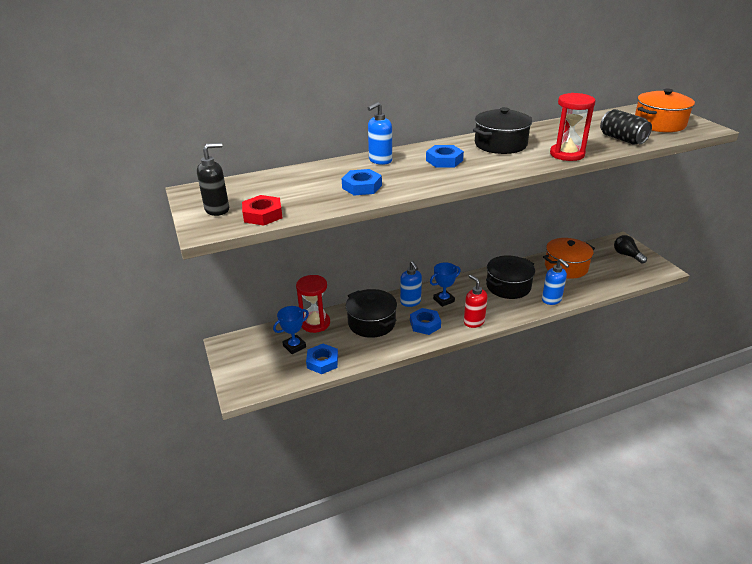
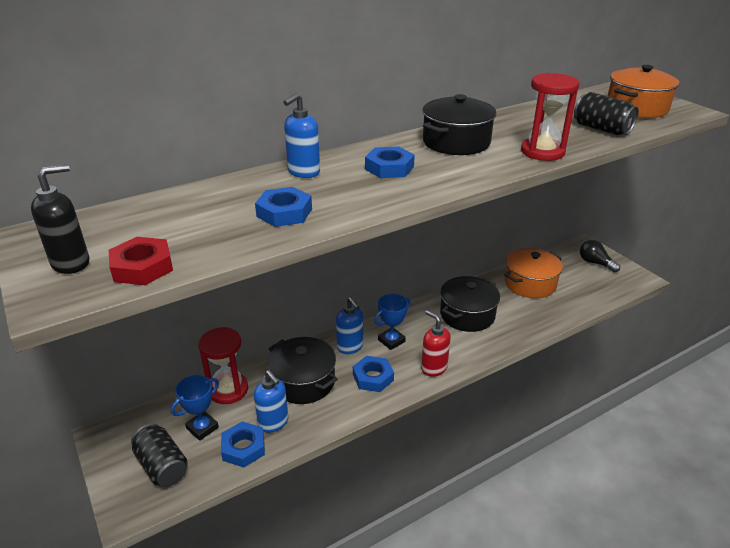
camera: 10 degrees left, 0 degrees up
(264, 368) = (162, 466): none -> black can
(551, 300) = (522, 329): blue soap dispenser -> blue soap dispenser (273, 423)

